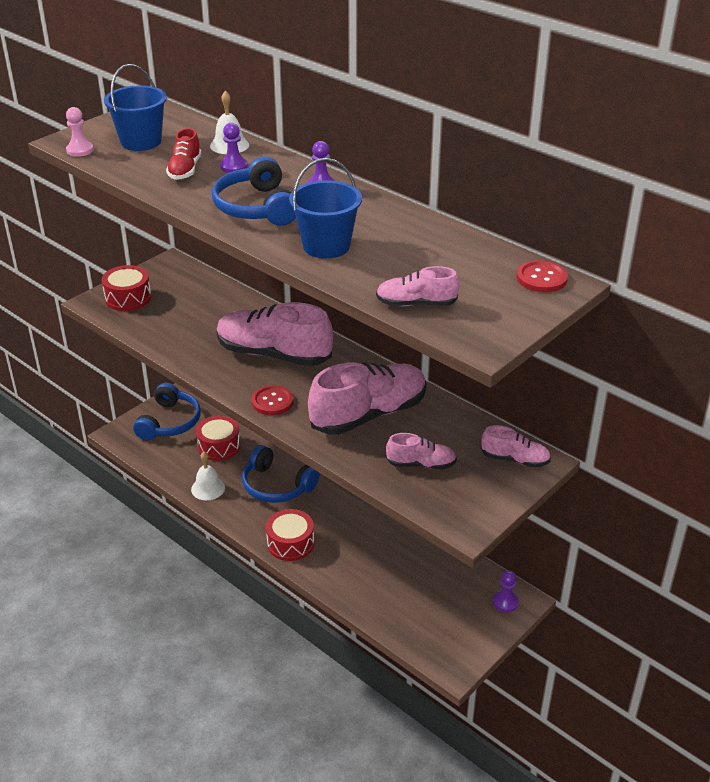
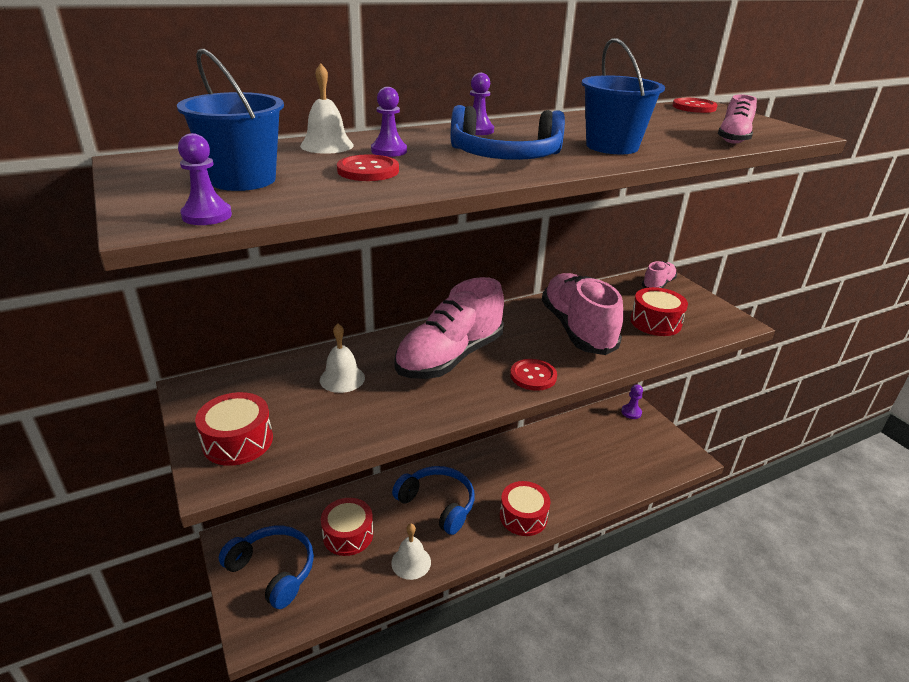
camera: 70 degrees left, 5 degrees down
(80, 150) = (207, 215): pink pawn -> purple pawn
(185, 170) = (368, 170): red shoe -> red button
(215, 314) = (342, 378): none -> white bell
(276, 486) = (437, 504): blue headphones -> blue headphones turned 105 degrees counterclockwise
(421, 464) = (655, 322): pink shoe -> red drum

